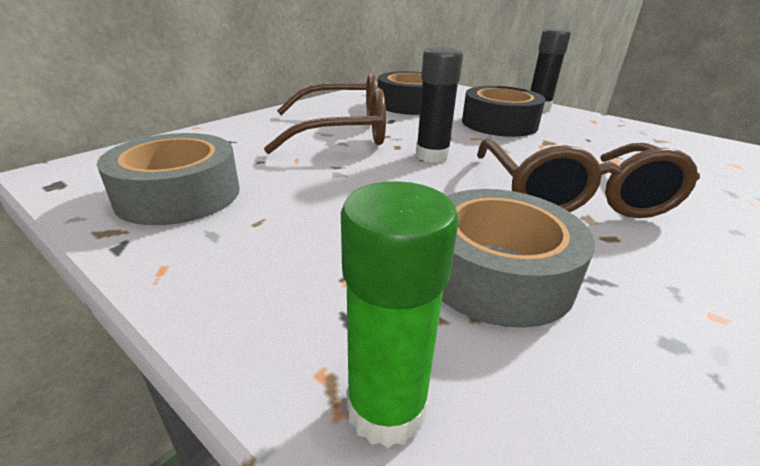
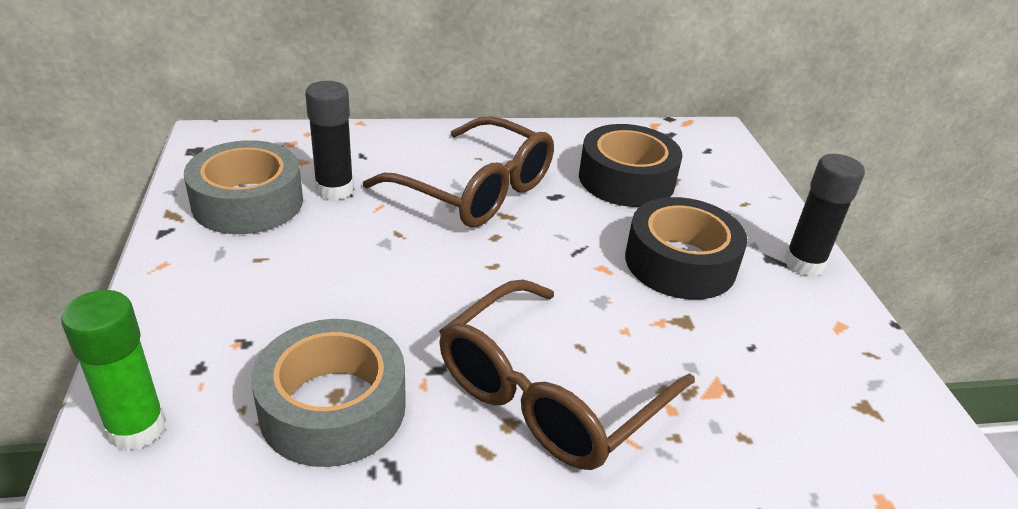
camera: 40 degrees right, 5 degrees up
(432, 156) = (505, 267): black glue stick -> black glue stick (334, 189)

